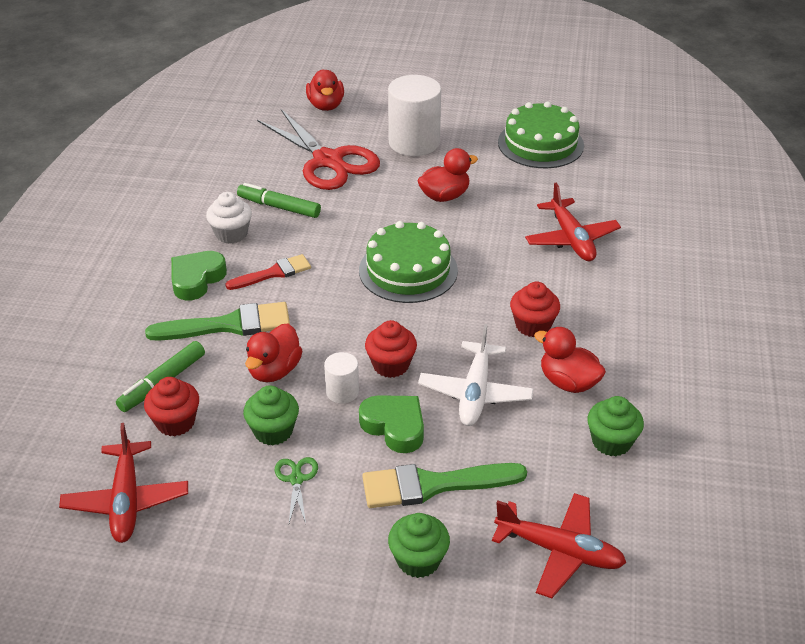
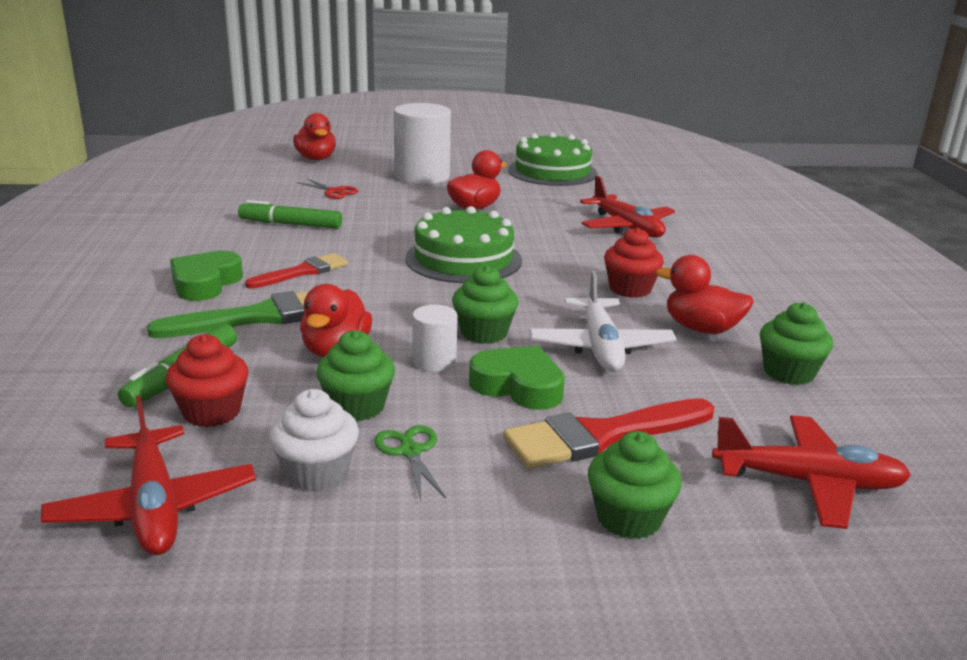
camera: 15 degrees left, 15 degrees down
(231, 234) = (239, 246): white cupcake -> white cupcake (316, 473)
(328, 161) = (334, 192): red scissors -> red scissors, size x0.40
(391, 365) = (484, 333): red cupcake -> green cupcake
(433, 485) = (601, 436): green brush -> red brush

